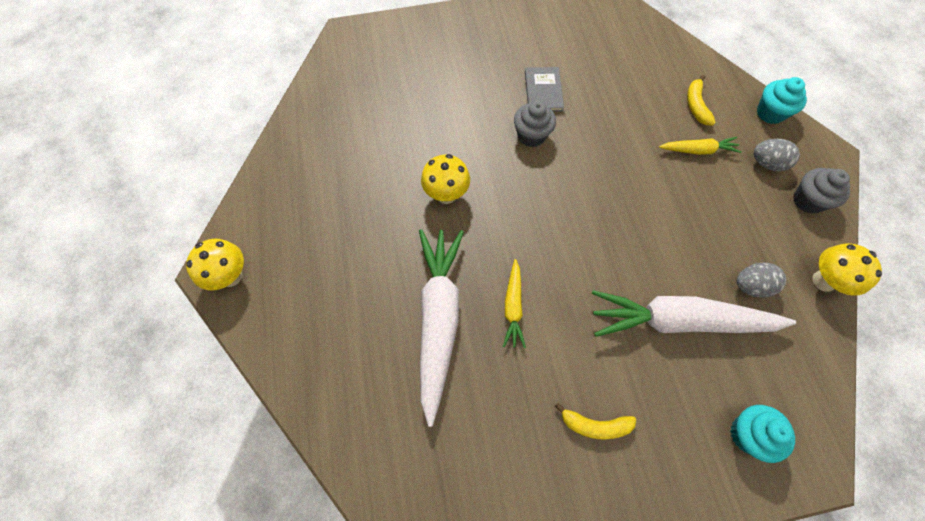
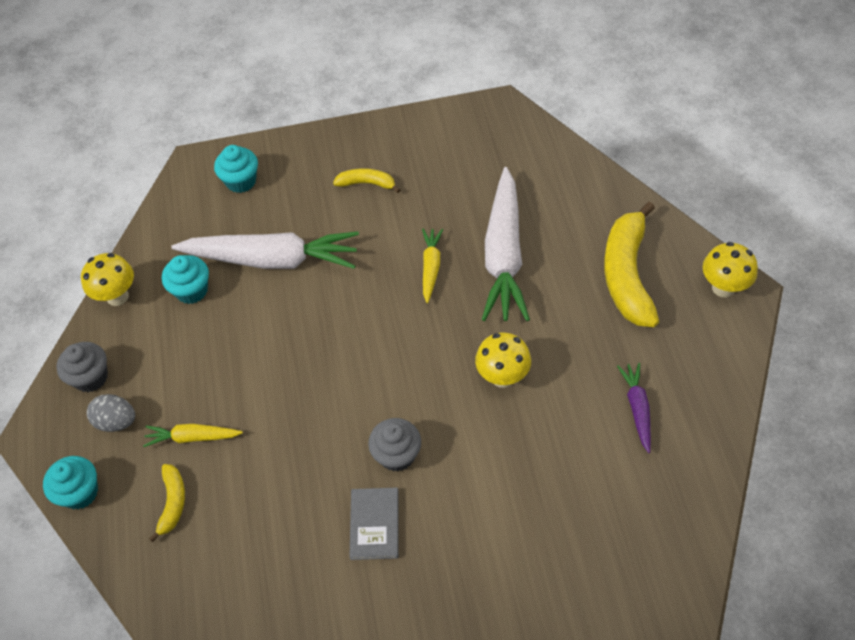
camera: 175 degrees left, 10 degrees down
(318, 293) = (627, 274): none -> yellow banana
(338, 167) = (637, 409): none -> purple carrot
(751, 286) = (191, 290): grey egg -> turquoise cupcake

